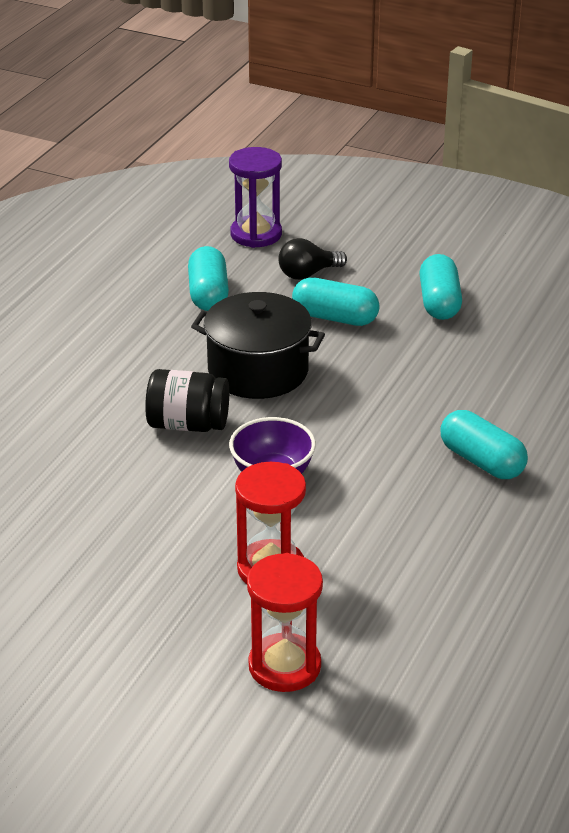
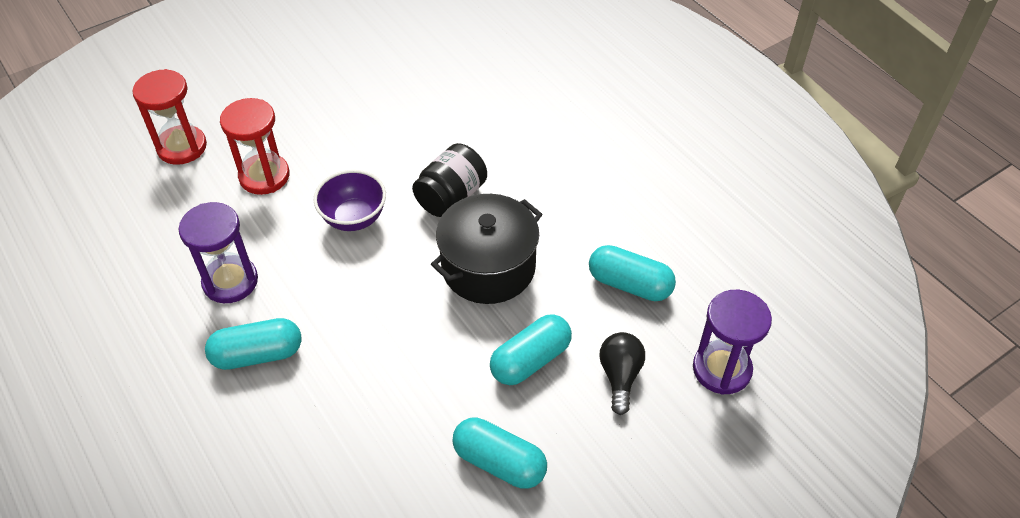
camera: 120 degrees right, 15 degrees up
(426, 520) = (230, 281): none -> purple hourglass

